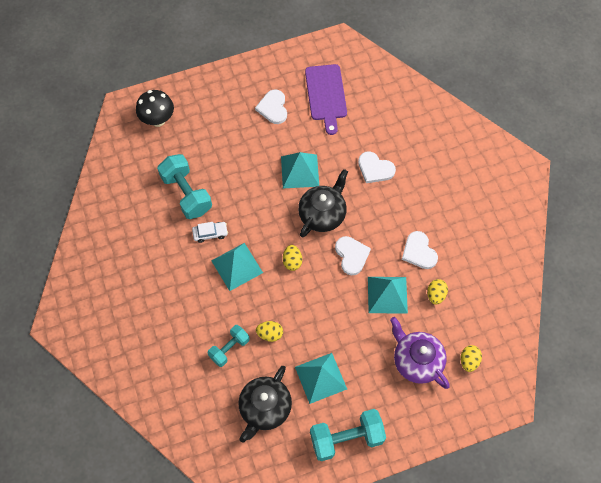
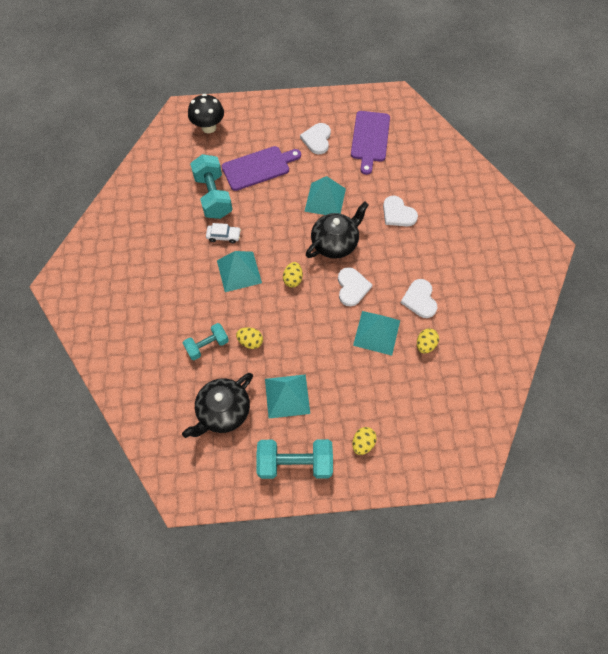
camera: 15 degrees right, 0 degrees up
(223, 152) = (258, 167): none -> purple cutting board
(416, 361) = (388, 404): purple teapot -> none
(469, 361) = (442, 418): yellow egg -> yellow egg (363, 443)

